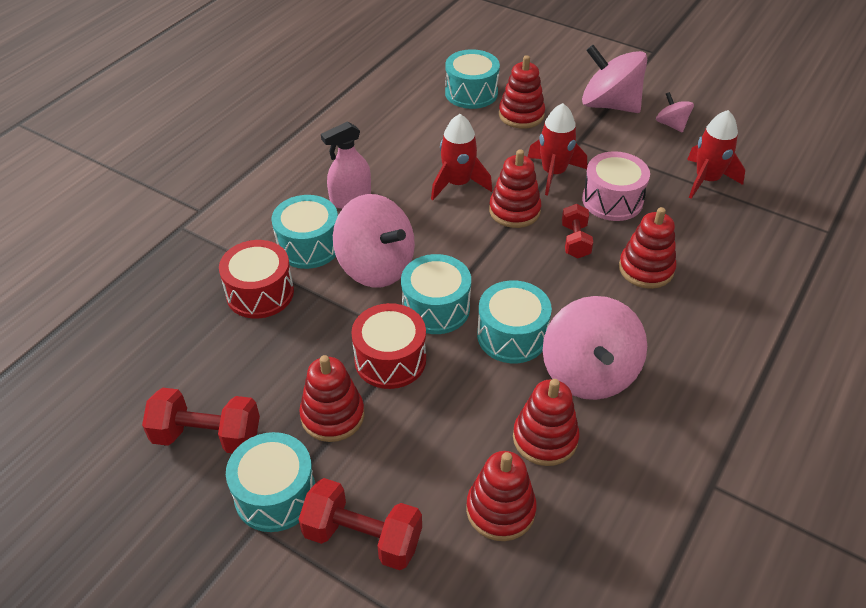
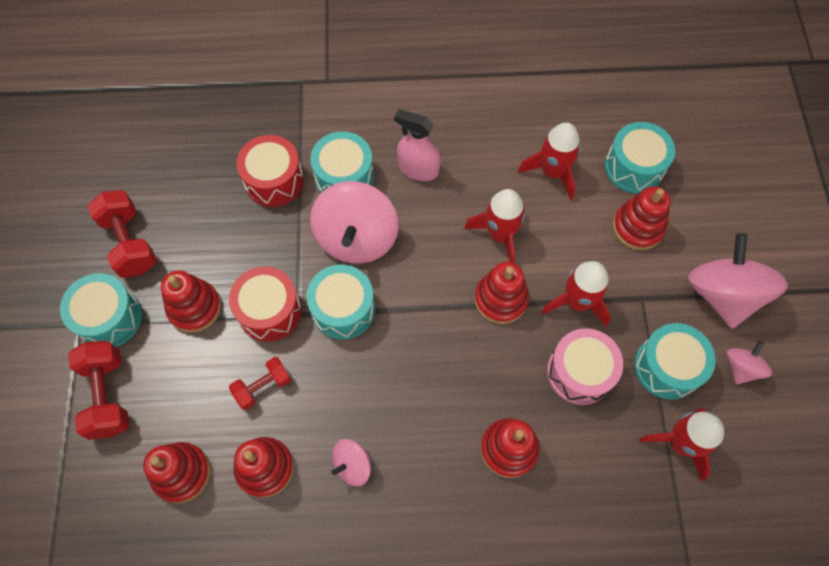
camera: 55 degrees right, 20 degrees up
(433, 131) = (552, 172): none -> red rocket
(512, 335) = (353, 383): turquoise drum -> turquoise drum (667, 367)
(575, 241) = (500, 370): red dumbbell -> red dumbbell (263, 387)
(589, 373) = (352, 465): pink spinning top -> pink spinning top, size x0.50

